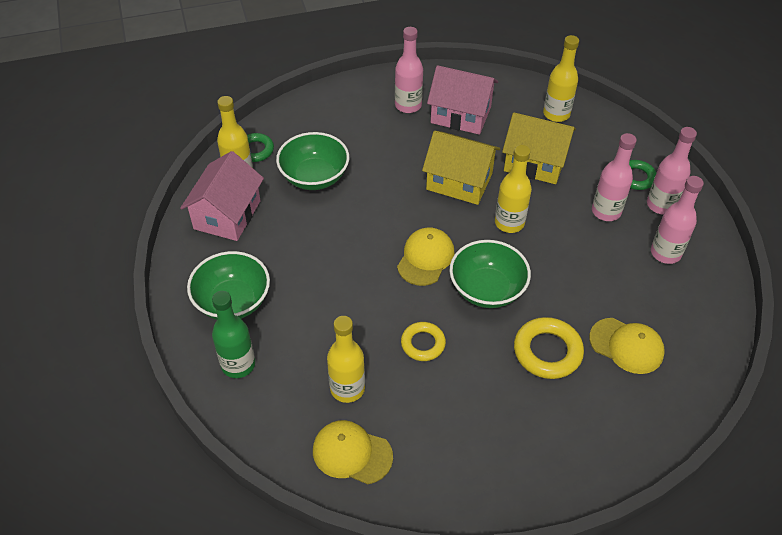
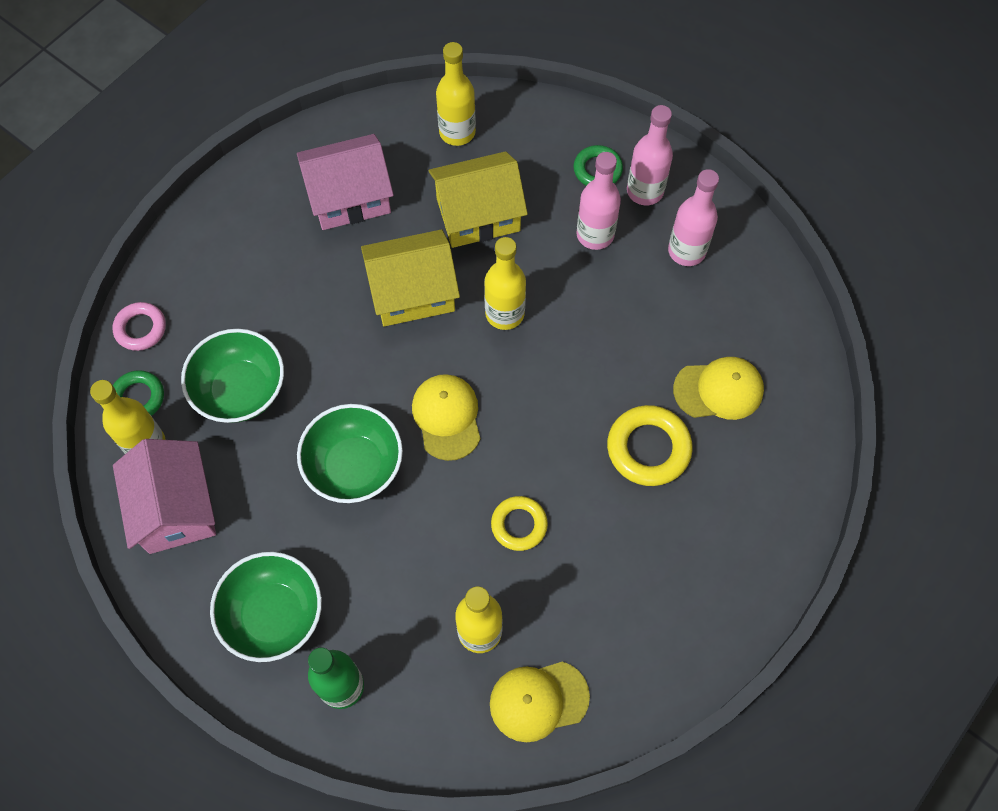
camera: 35 degrees left, 15 degrees up
(286, 118) = (141, 329): none -> pink ring
(408, 105) = (277, 220): pink bottle -> none
(487, 289) = (538, 414): green bowl -> green bowl (354, 466)

